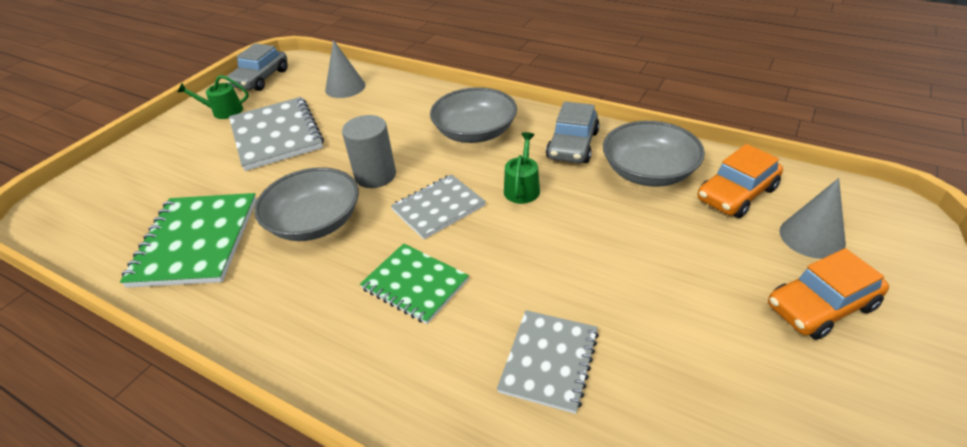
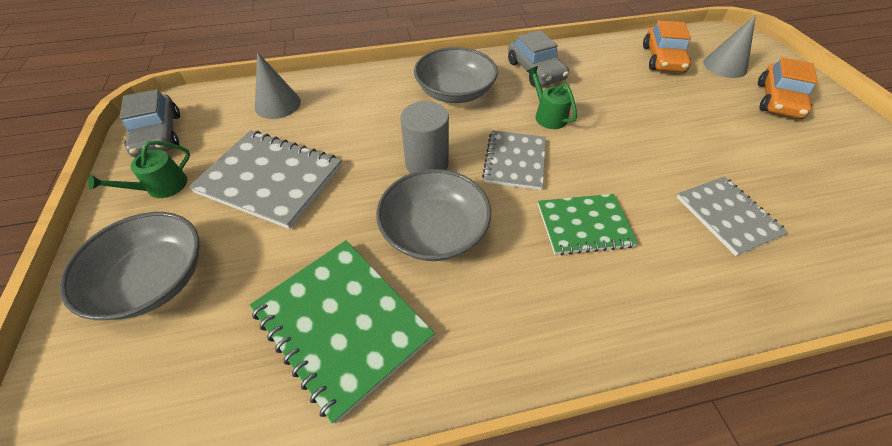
camera: 45 degrees left, 10 degrees up
(648, 172) = (603, 67): grey bowl -> grey bowl (154, 280)

